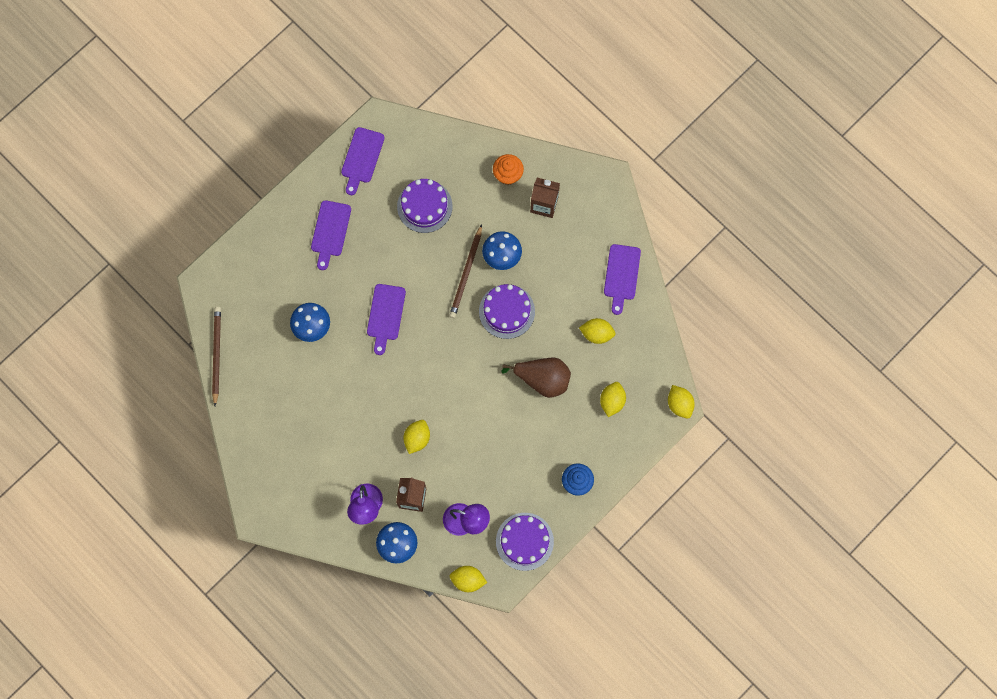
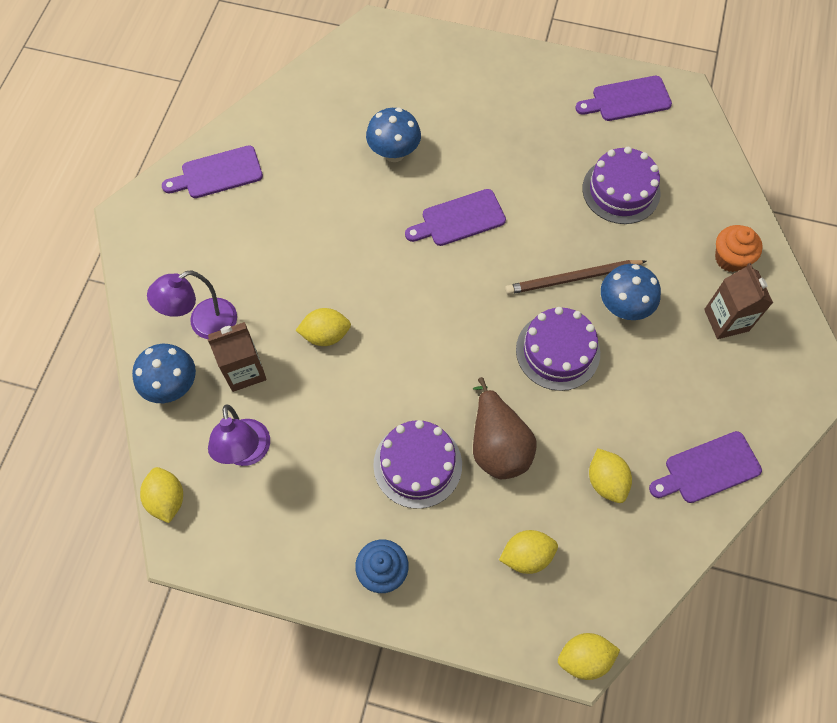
camera: 60 degrees right, 10 degrees down
(216, 354) = (302, 80): brown pencil -> none
(330, 231) = (519, 113): purple cutting board -> purple cutting board (217, 173)
(524, 541) = (259, 545): purple cake -> purple cake (417, 464)
(679, 404) = (584, 658): yellow lemon -> yellow lemon turned 45 degrees clockwise

